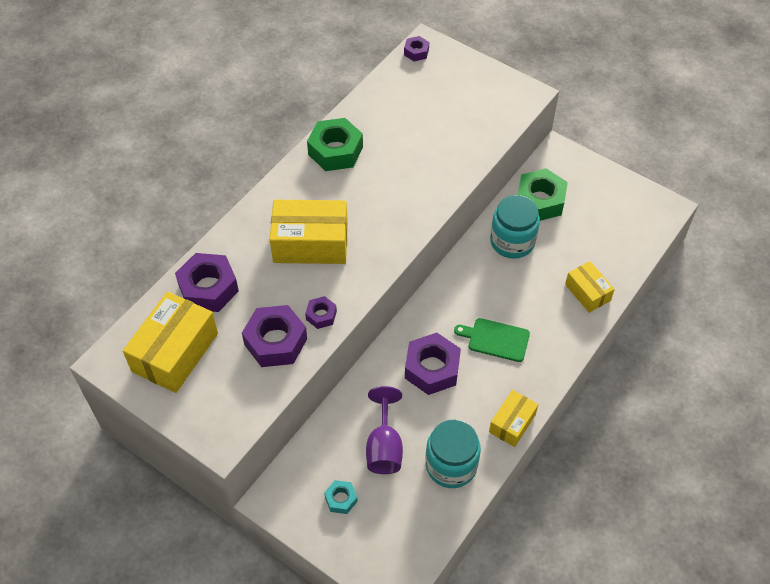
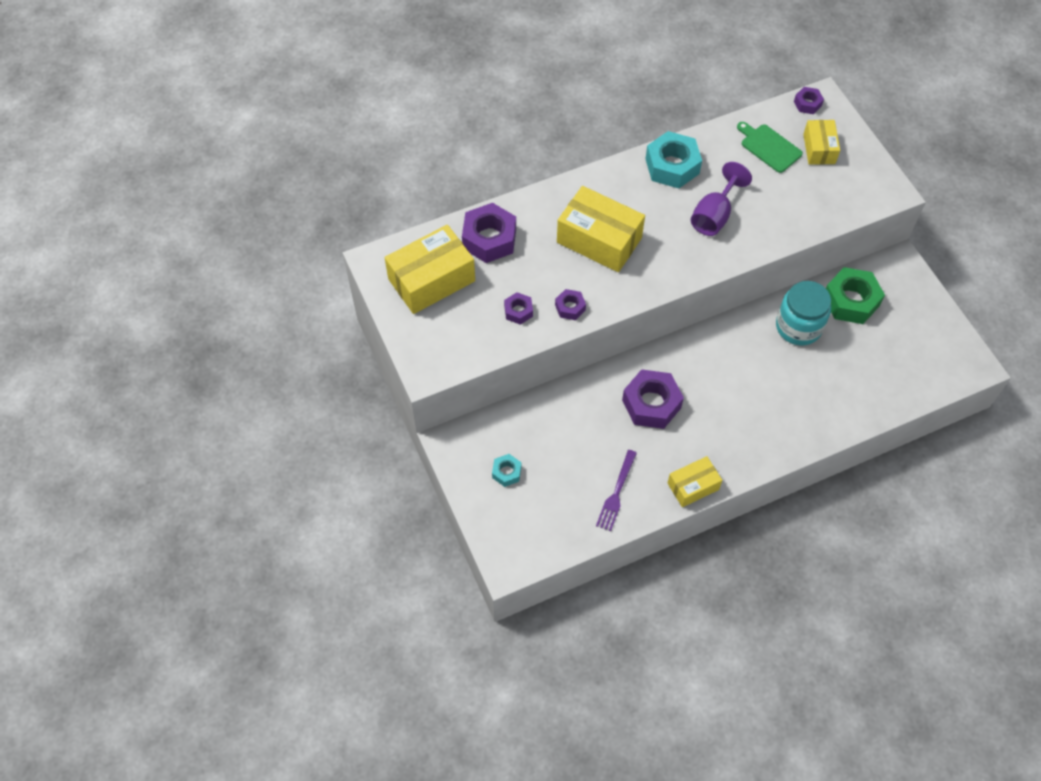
camera: 30 degrees right, 5 degrees up
(275, 341) = (518, 311): purple nut -> purple nut, size x0.52
(335, 151) = (672, 166): green nut -> turquoise nut
(384, 447) = (568, 449): purple goblet -> purple goblet (714, 215)
(451, 465) = (616, 493): turquoise jar -> purple fork
(495, 339) = (725, 407): green cutting board -> green cutting board (769, 147)
(587, 292) = (840, 407): yellow box -> yellow box (819, 149)

